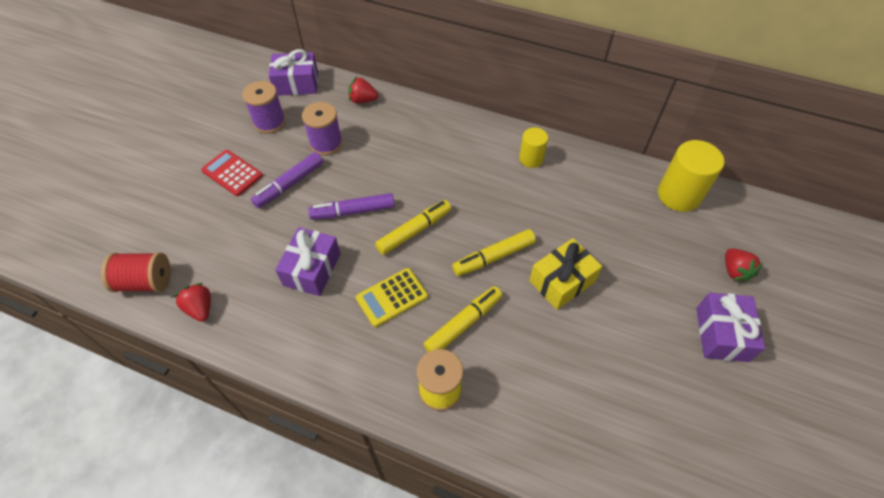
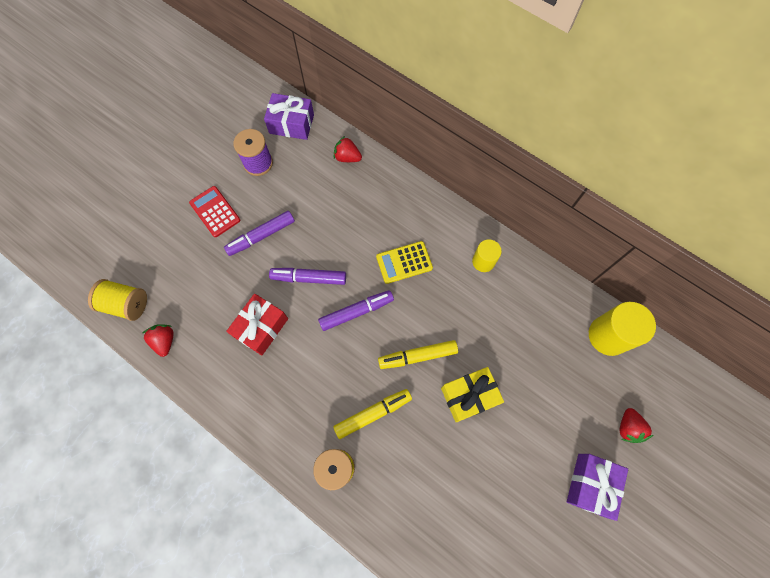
camera: 15 degrees right, 15 degrees up
(145, 282) = (126, 304): red spool -> yellow spool
(312, 269) = (261, 328): purple gift -> red gift
(326, 143) = (303, 199): purple spool -> none
(392, 297) = (320, 372): yellow calculator -> yellow calculator (404, 262)
(414, 231) = (356, 312): yellow marker -> purple marker

